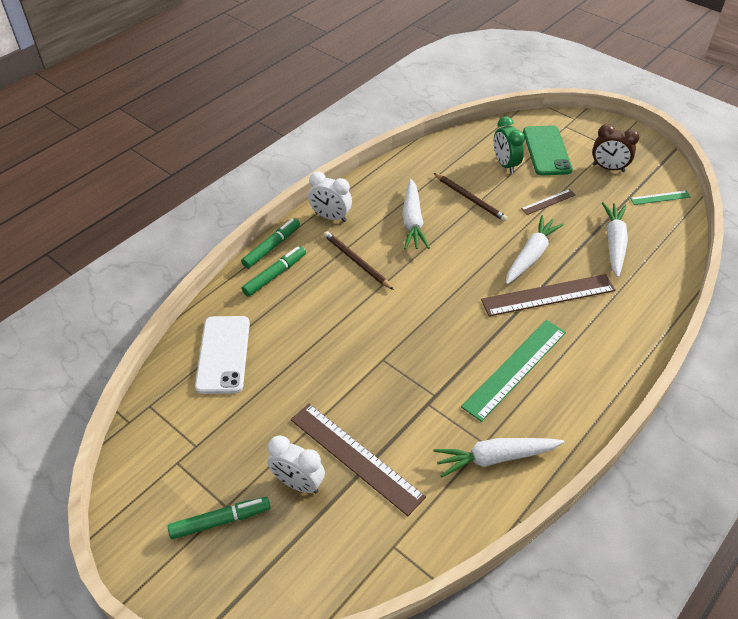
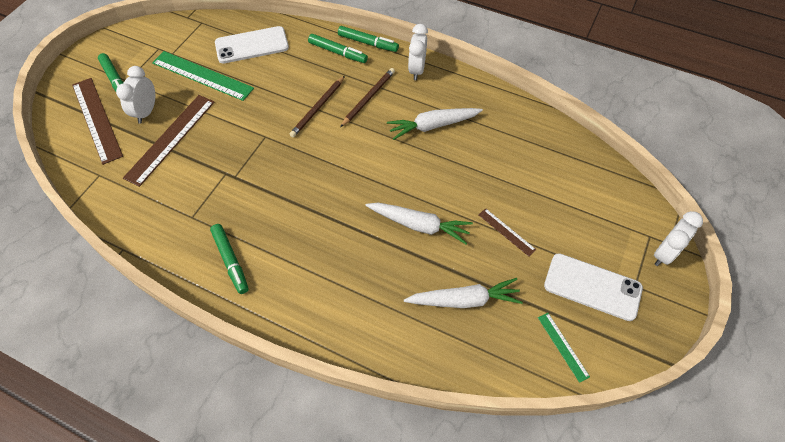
camera: 75 degrees right, 10 degrees up
(470, 199) = (482, 164): brown pencil -> brown pencil (318, 108)
(495, 458) = (178, 226): white carrot -> none
(505, 164) = (550, 186): green clock -> none
(515, 368) = (273, 229): green ruler -> green ruler (202, 75)
(547, 151) = (593, 221): green phone -> none
(548, 295) = (369, 245): brown ruler -> brown ruler (97, 119)
(550, 410) = (231, 260): none -> green marker
(583, 124) = (664, 253): none -> white clock
(608, 168) = (592, 287): brown clock -> white phone

